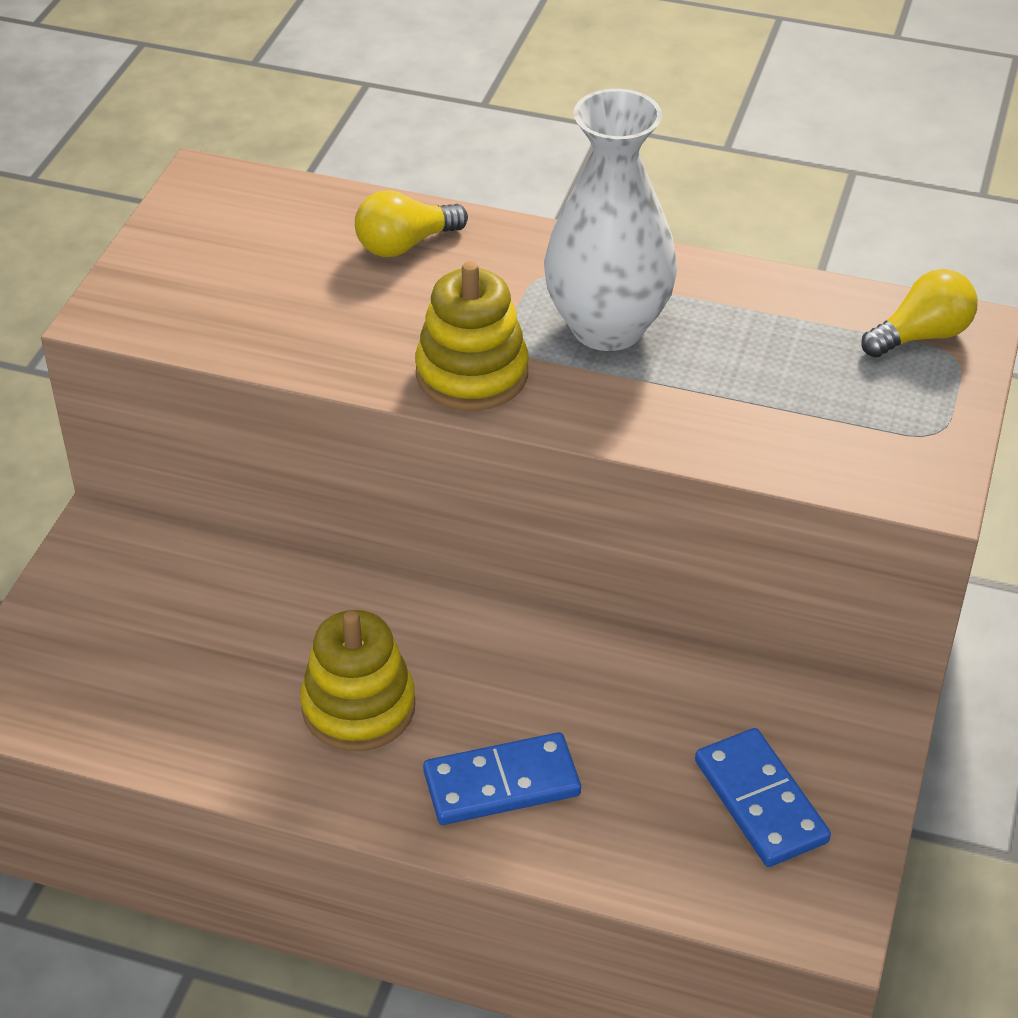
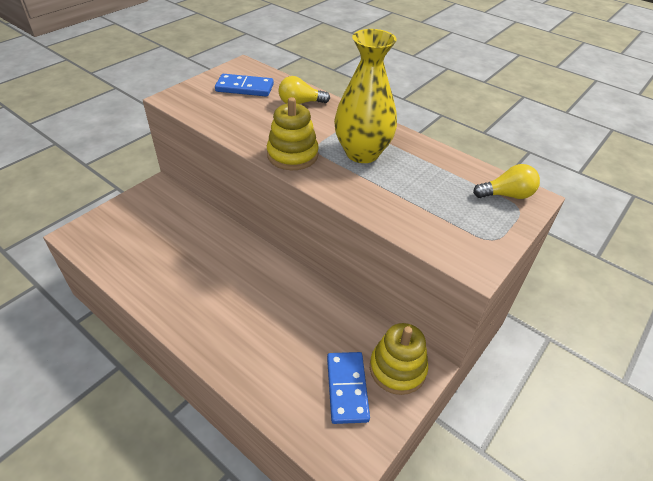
camera: 20 degrees right, 0 degrees up
(358, 707) = (203, 283): yellow stacking toy -> yellow stacking toy (397, 369)
(501, 783) = (238, 336): blue domino -> blue domino (245, 88)
(607, 327) = (362, 153): white vase -> yellow vase

